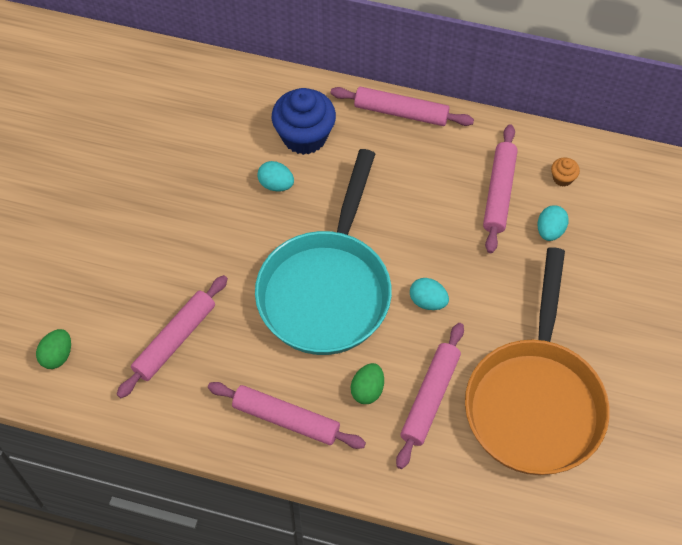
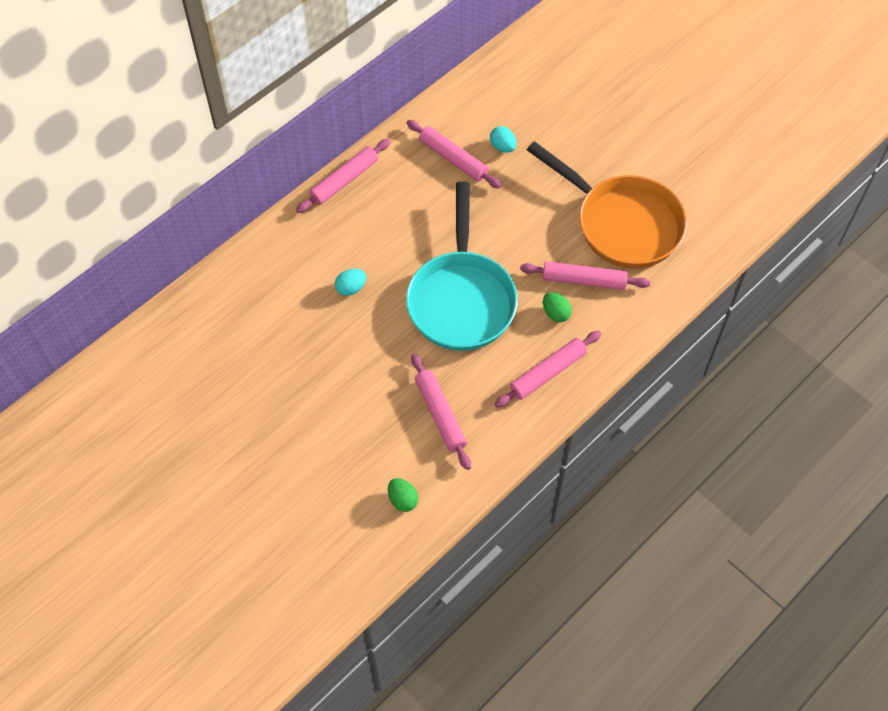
camera: 60 degrees left, 0 degrees up
(304, 136) = (321, 250): blue cupcake -> none
(327, 289) = (461, 299): turquoise pan -> turquoise pan turned 45 degrees clockwise
(428, 301) = (510, 244): turquoise egg -> none
(430, 398) = (584, 280): pink rolling pin -> pink rolling pin turned 45 degrees counterclockwise
(562, 178) = (467, 117): orange cupcake -> none

